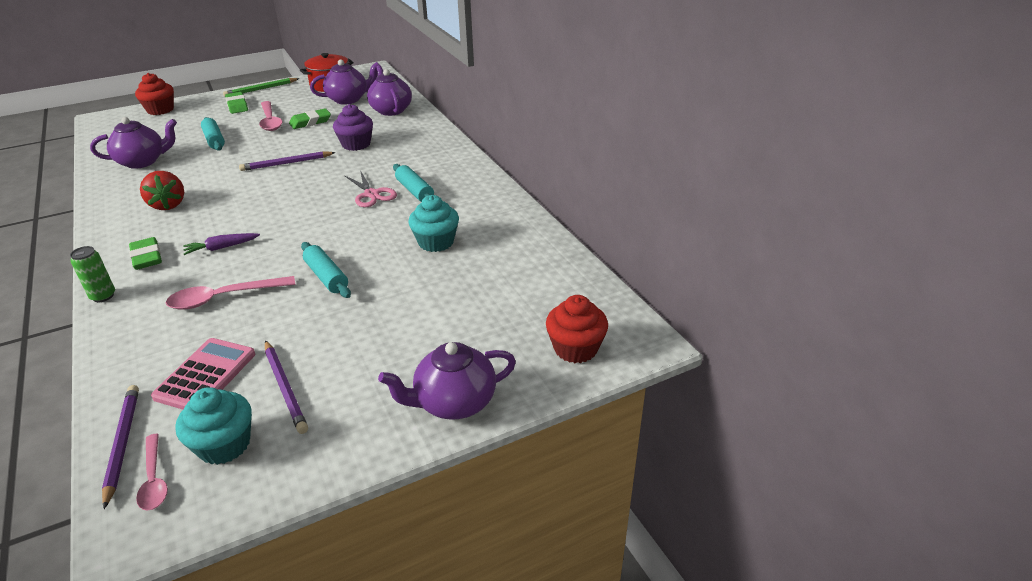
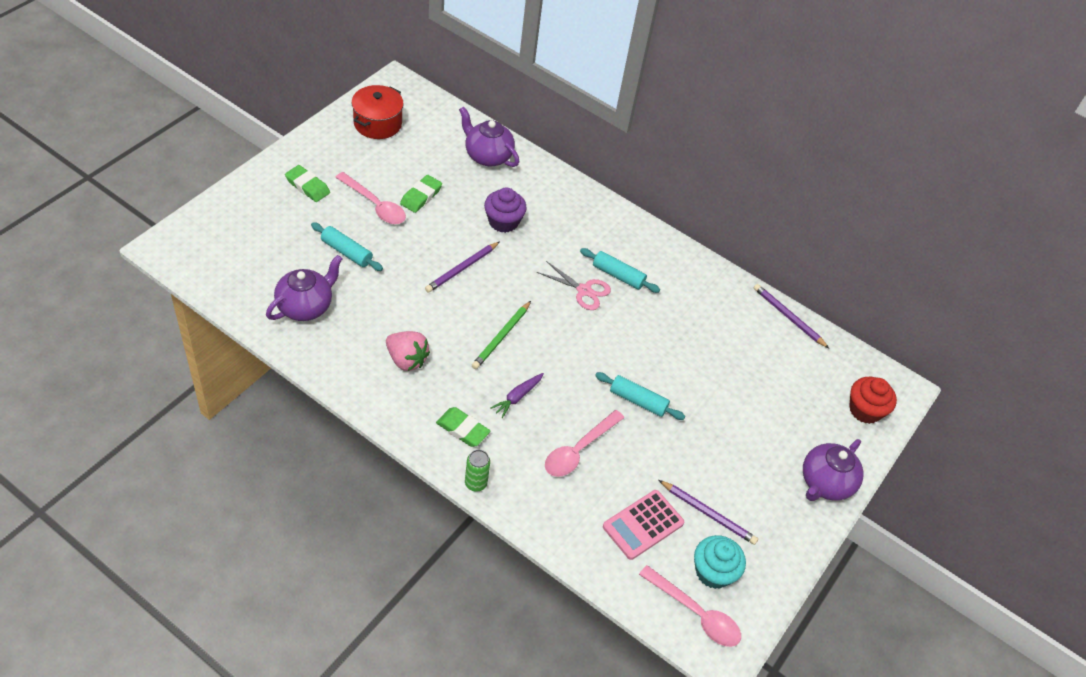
camera: 35 degrees left, 15 degrees up
(122, 444) = (646, 598): purple pencil -> purple pencil (788, 317)
(154, 479) = (695, 613): pink spoon -> pink spoon, size x1.56
(160, 110) = (221, 215): red cupcake -> none
(168, 205) = (406, 360): red strawberry -> pink strawberry
(206, 375) = (643, 525): pink calculator -> pink calculator turned 120 degrees counterclockwise
(261, 89) = (303, 148): green pencil -> green pencil (501, 337)
(348, 99) = (424, 147): purple teapot -> none
(436, 242) = (689, 334): turquoise cupcake -> none

